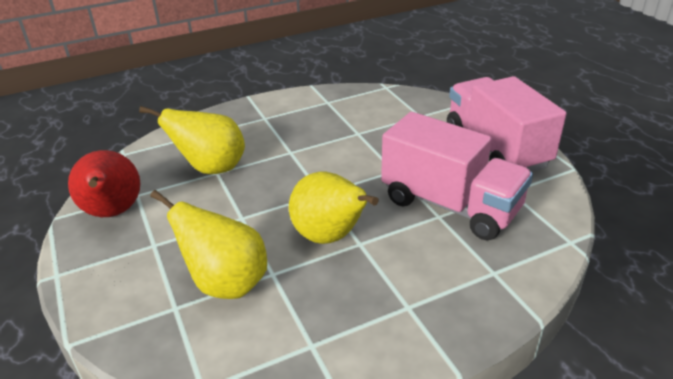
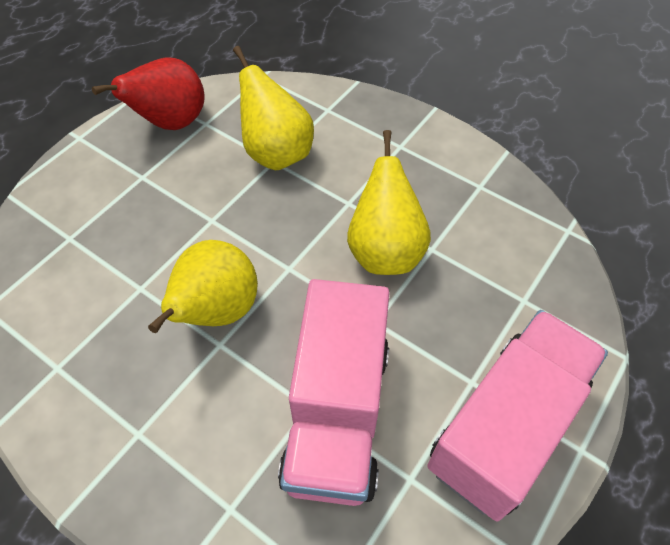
camera: 60 degrees right, 20 degrees up
(226, 283) = (112, 258): yellow pear -> yellow pear (385, 251)

